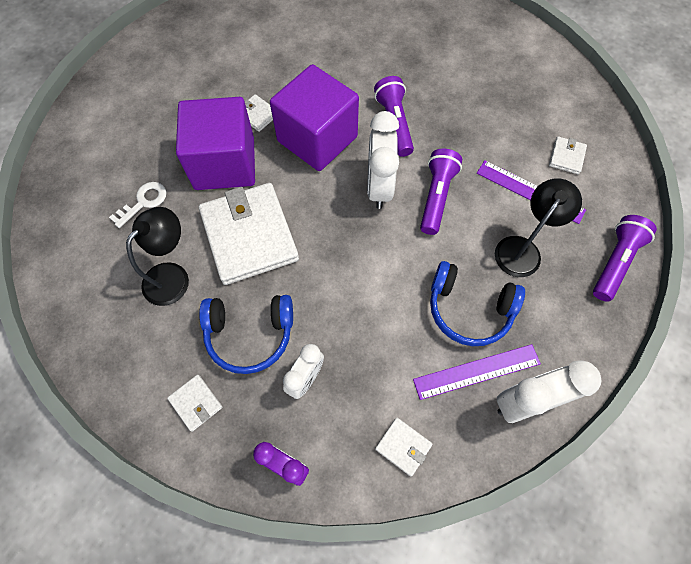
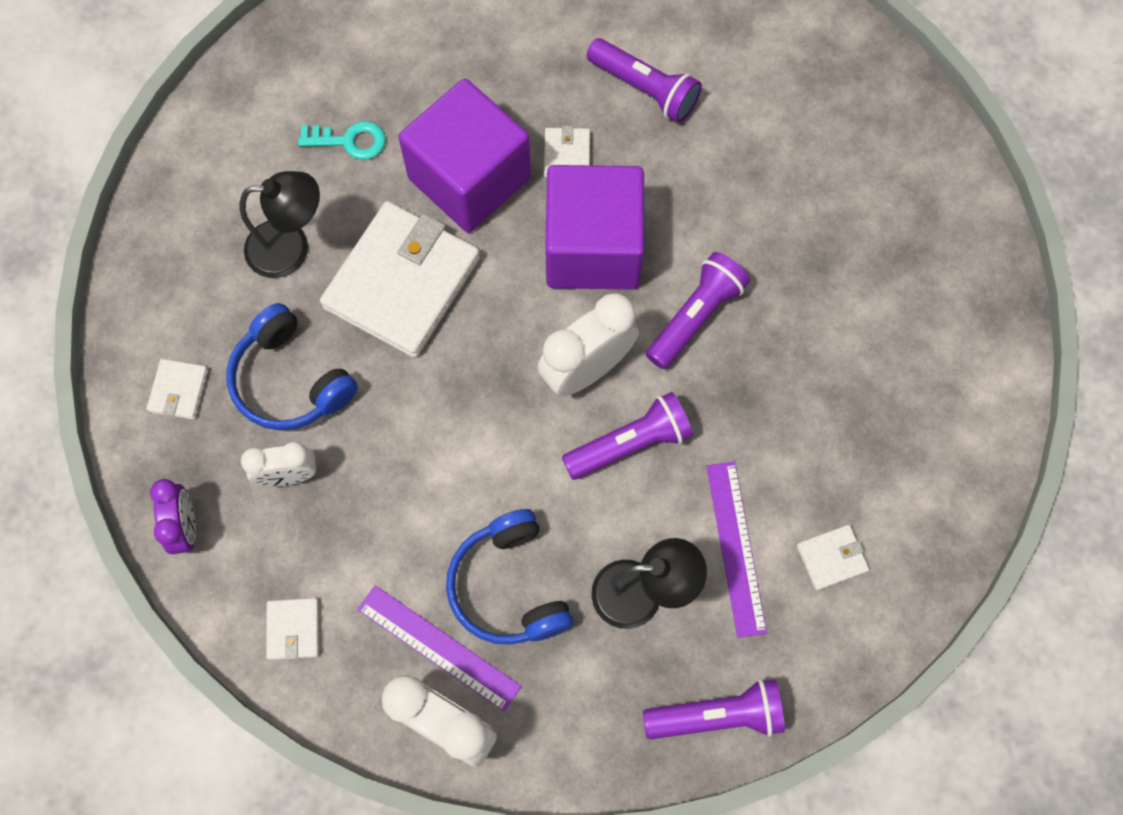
camera: 50 degrees right, 5 degrees up
(143, 202) = (349, 141): white key -> turquoise key
(257, 61) = (644, 89): none -> purple flashlight

